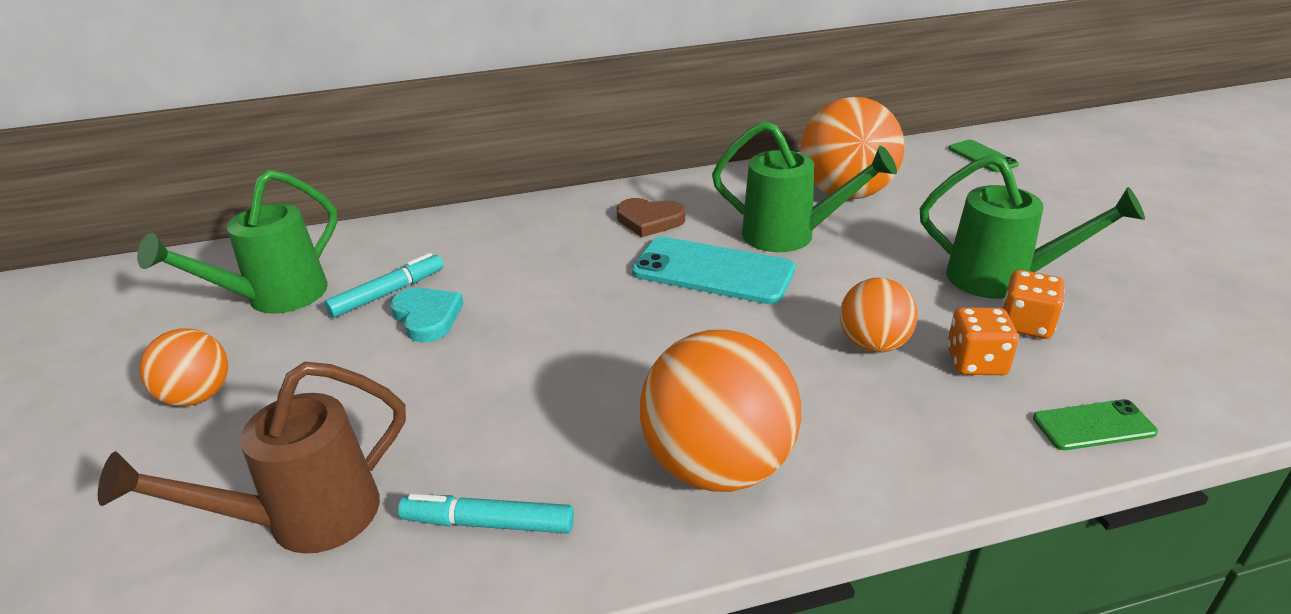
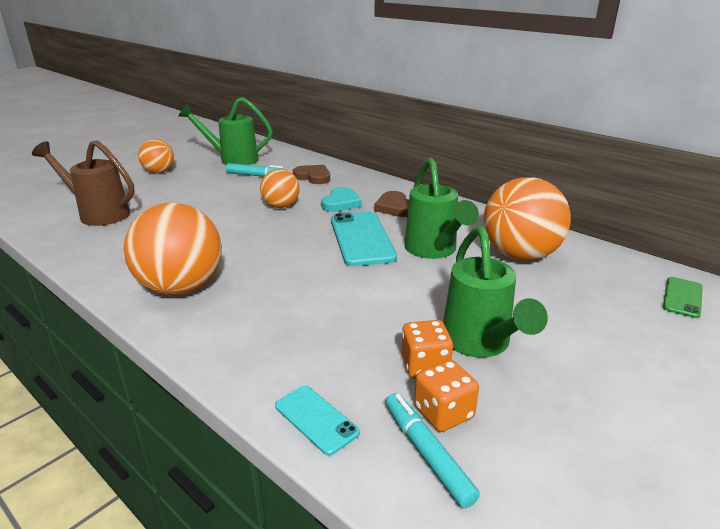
camera: 55 degrees right, 5 degrees down
(427, 317) = (246, 189): turquoise heart -> turquoise heart (341, 203)
(467, 246) = (313, 177): none -> brown heart
(488, 523) = (112, 247): turquoise marker -> turquoise marker (426, 453)
(873, 344) = (335, 308): orange ball -> orange ball (281, 206)
(976, 362) = (351, 351): orange dice -> orange dice (443, 413)
(1093, 425) = (316, 419): green phone -> turquoise phone

